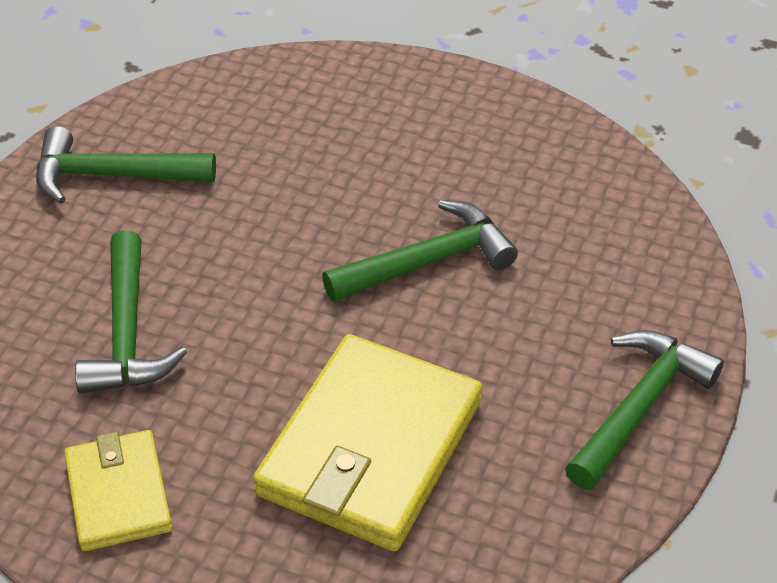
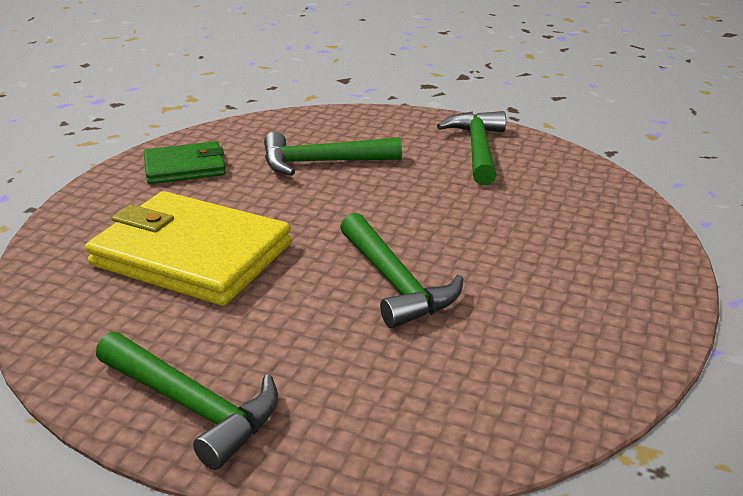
camera: 90 degrees right, 15 degrees down
(119, 494) = (185, 167): yellow wallet -> green wallet

